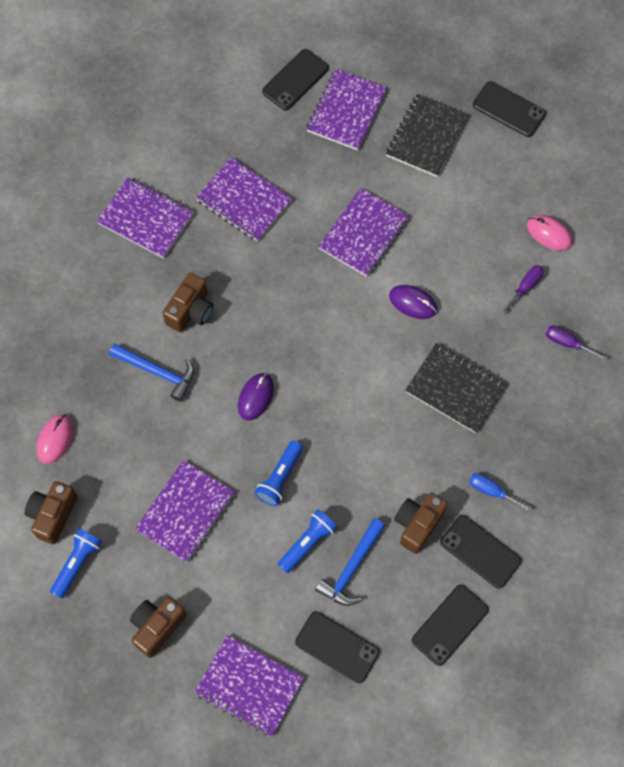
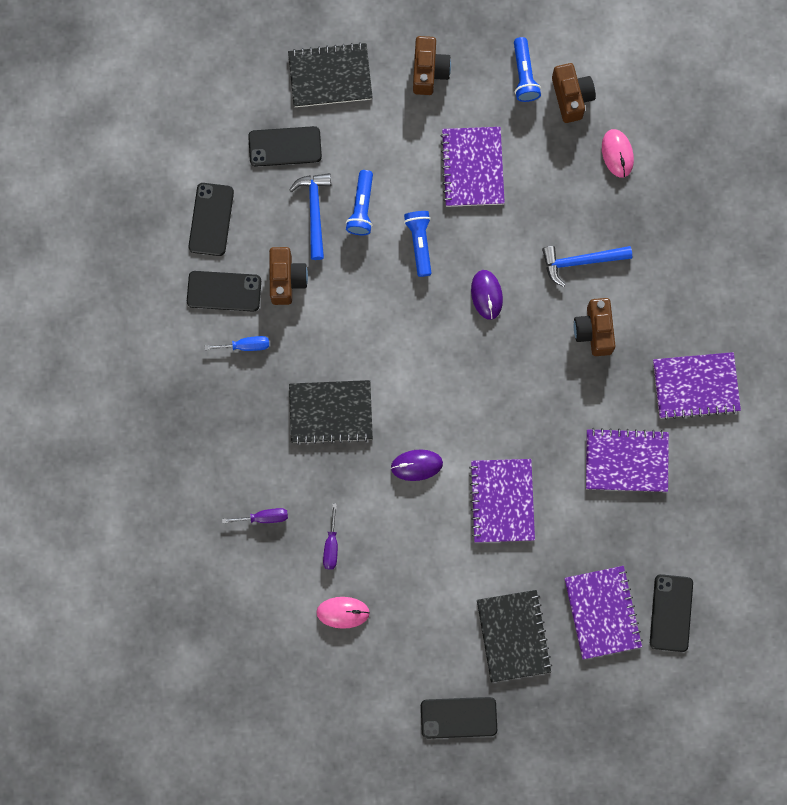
camera: 145 degrees right, 10 degrees up
(249, 686) = (330, 76): purple notebook -> black notebook

